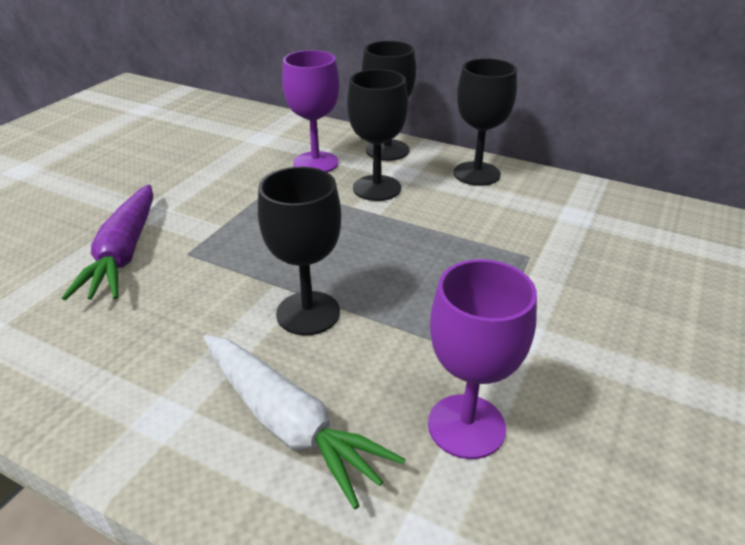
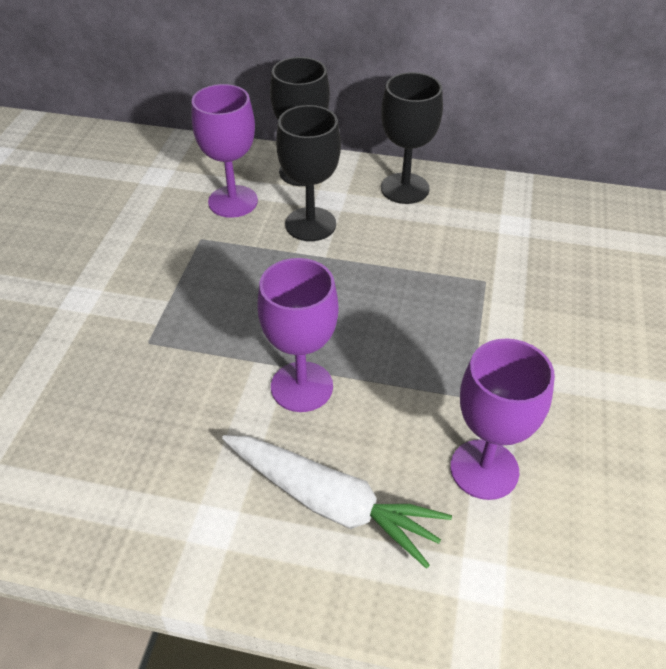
camera: 15 degrees left, 10 degrees up
(124, 253) = (80, 355): purple carrot -> none
(308, 313) = (302, 386): black goblet -> purple goblet

